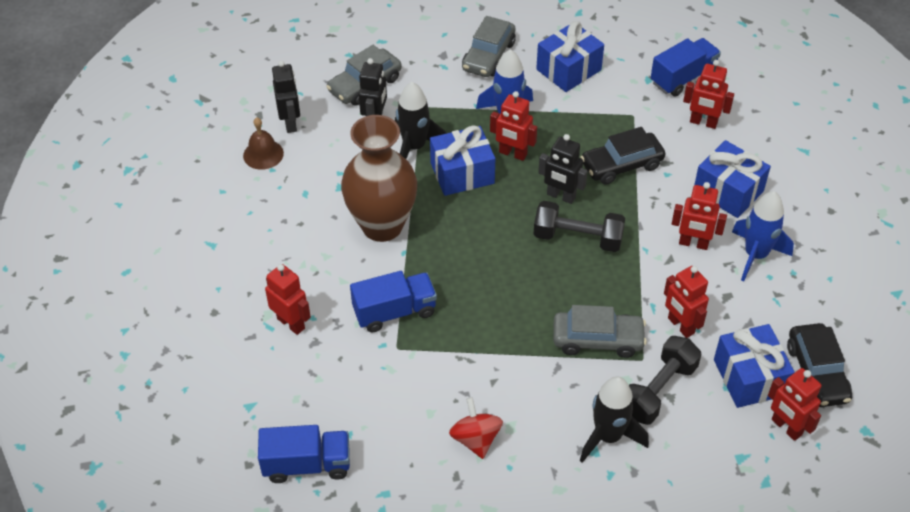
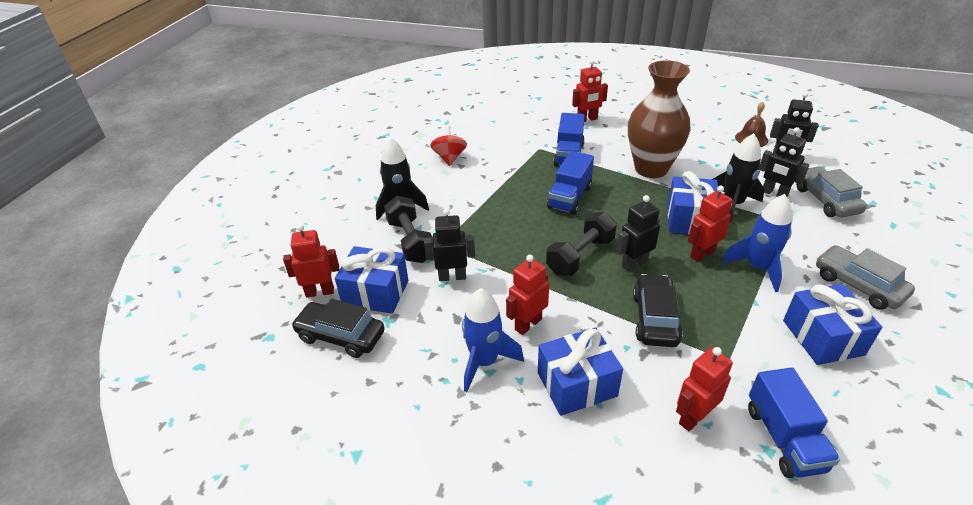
camera: 120 degrees right, 10 degrees down
(307, 464) = (486, 105): blue truck -> blue truck (569, 197)
(476, 439) = (449, 158): red spinning top -> red spinning top turned 105 degrees counterclockwise
(597, 339) = (476, 229): grey car -> none
(680, 326) = (452, 276): red robot -> black robot

